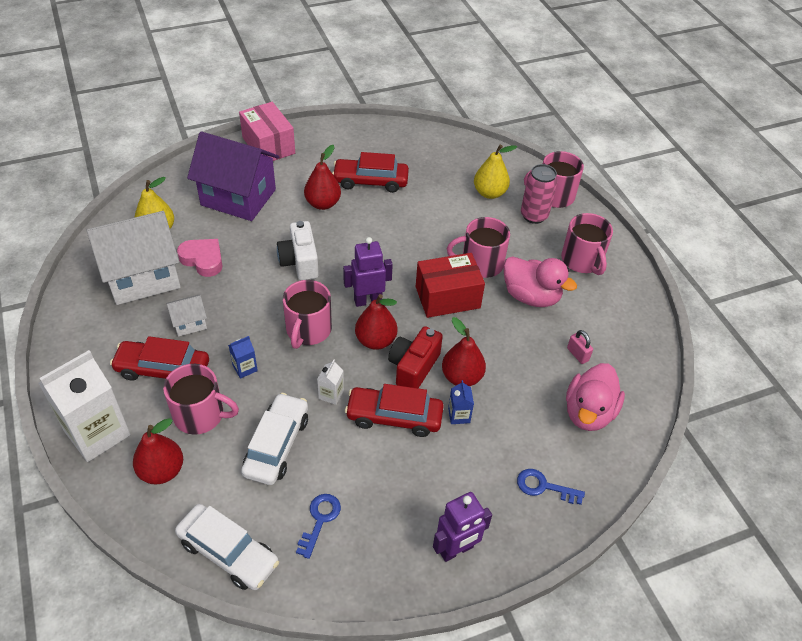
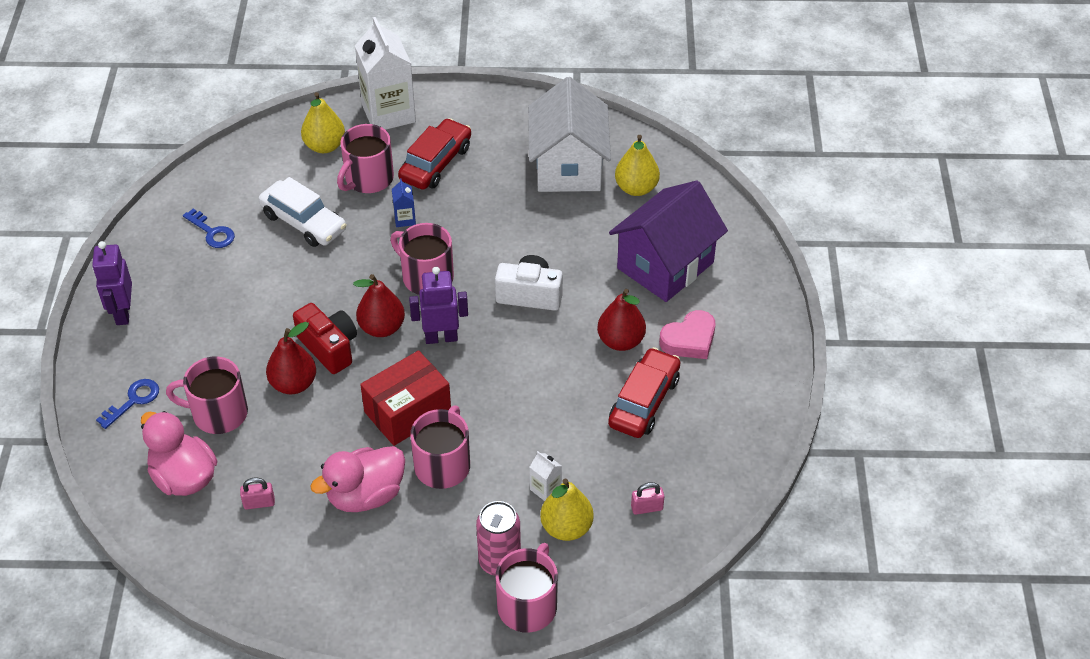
camera: 115 degrees right, 0 degrees up
(162, 471) = (325, 146): red pear -> yellow pear
(189, 323) = (485, 190): white house -> none
(203, 260) = (572, 216): pink heart -> pink heart (689, 340)
(228, 552) = (222, 171): white car -> none
(268, 145) = (758, 315): pink box -> none
(331, 394) = (335, 274): white carton -> white carton (545, 489)
(368, 300) = (441, 337): purple robot -> purple robot turned 105 degrees counterclockwise
(394, 417) = (281, 313): red car -> none
(447, 297) = (407, 411): red box -> red box turned 45 degrees clockwise
(452, 163) = (647, 508): none -> pink padlock
(459, 415) = (250, 364): blue carton -> none
(582, 260) = (393, 580): pink mug -> pink mug (218, 413)

